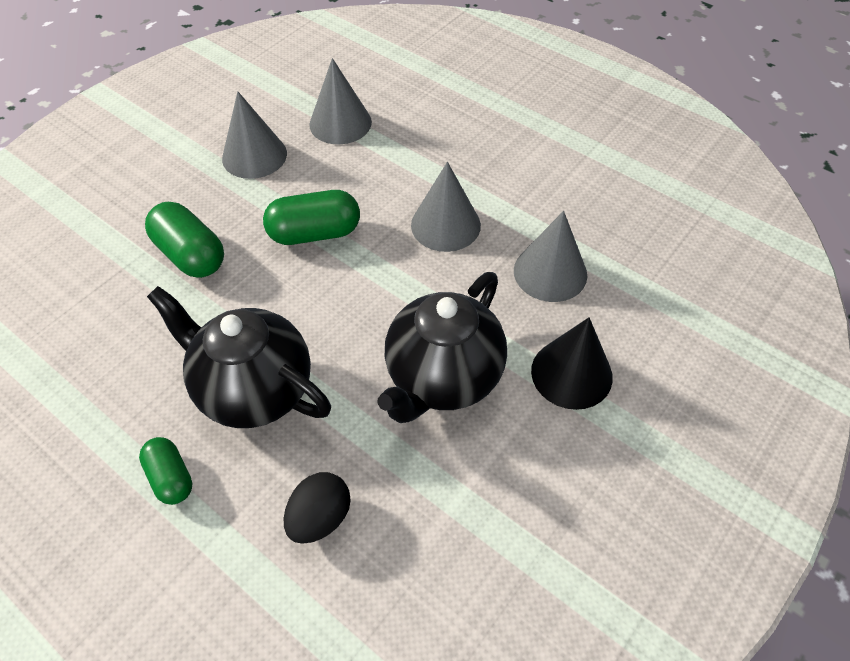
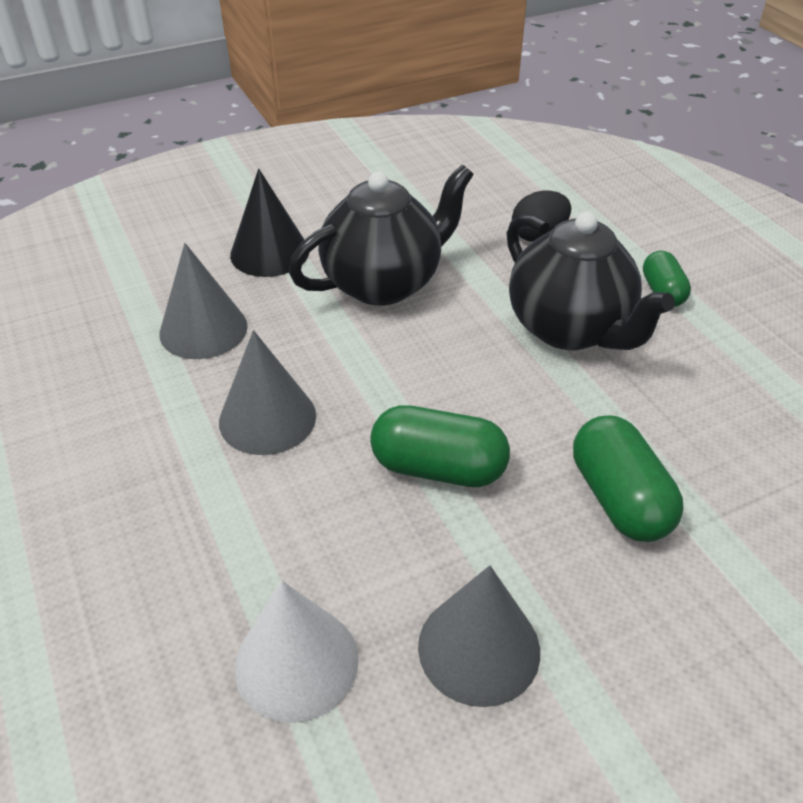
camera: 155 degrees left, 10 degrees down
(340, 123) = (296, 662): grey cone -> white cone

